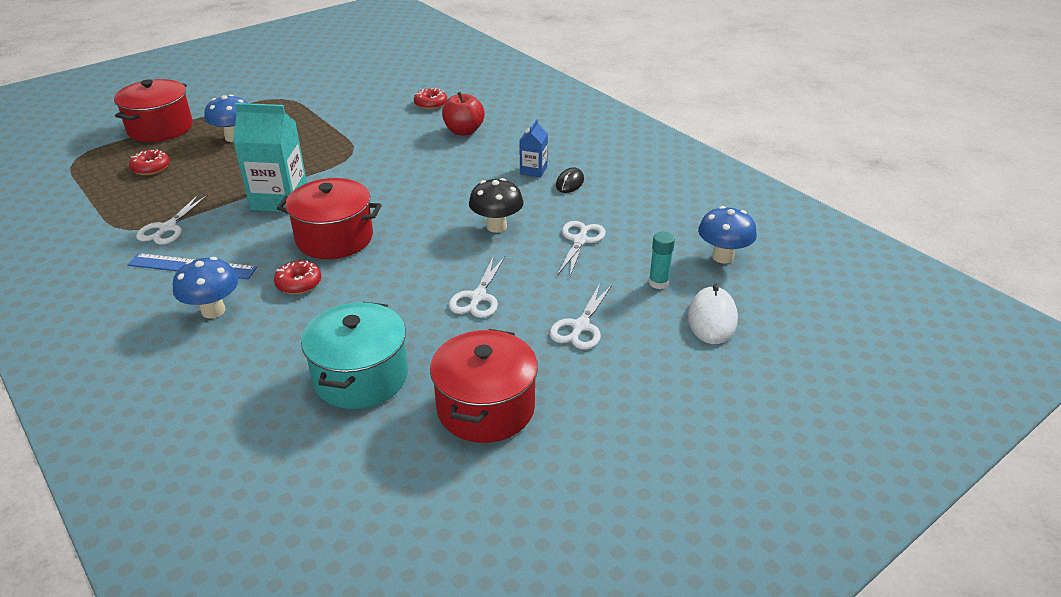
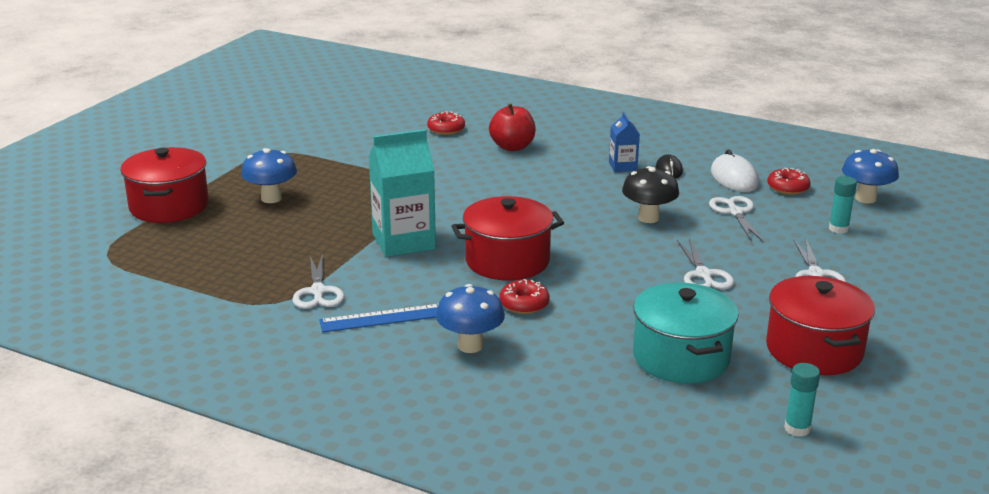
camera: 25 degrees left, 10 degrees down
(151, 168) = (216, 244): red donut -> red donut (788, 188)
(372, 488) = (797, 428): none -> turquoise glue stick
(712, 318) = (910, 244): white mouse -> white mouse (734, 178)

